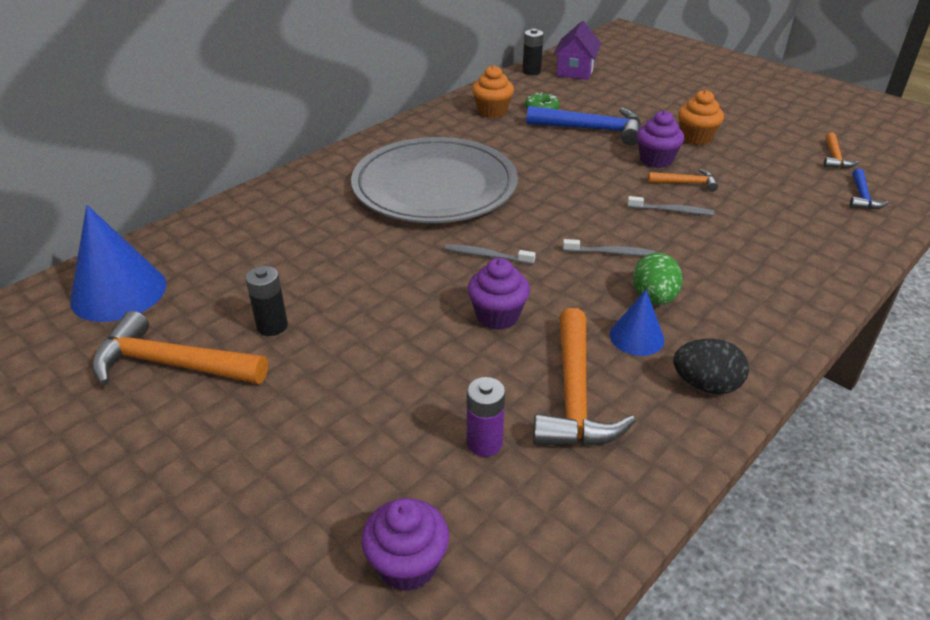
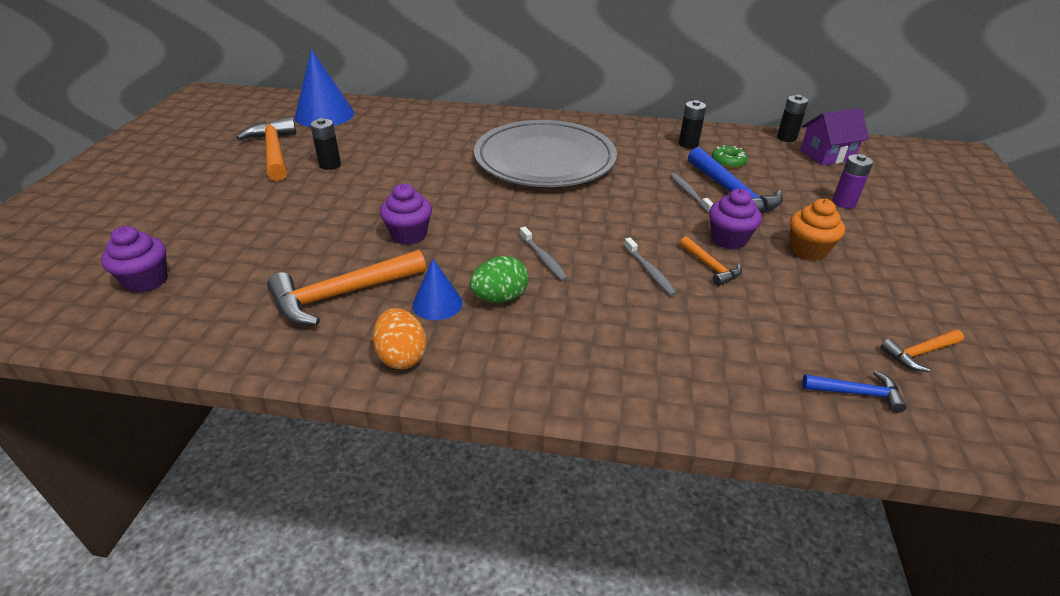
camera: 55 degrees right, 0 degrees up
(484, 443) = (267, 273): purple battery -> purple battery (843, 202)
(486, 256) = (478, 207): grey toothbrush -> grey toothbrush (689, 193)
(492, 111) = (688, 144): orange cupcake -> black battery
(705, 385) = (402, 356): black egg -> orange egg
(862, 196) = (856, 393): blue hammer -> blue hammer turned 150 degrees counterclockwise

